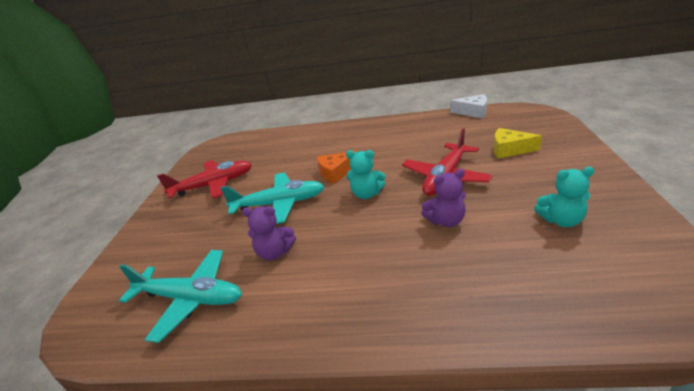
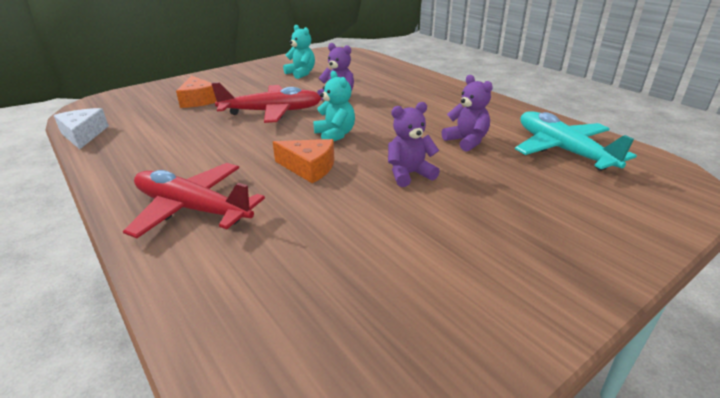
camera: 135 degrees left, 0 degrees up
(213, 185) = (451, 267): red plane -> red plane (192, 209)
(279, 204) = (409, 174): turquoise plane -> purple teddy bear
(509, 150) = (198, 100): yellow cheese -> orange cheese

